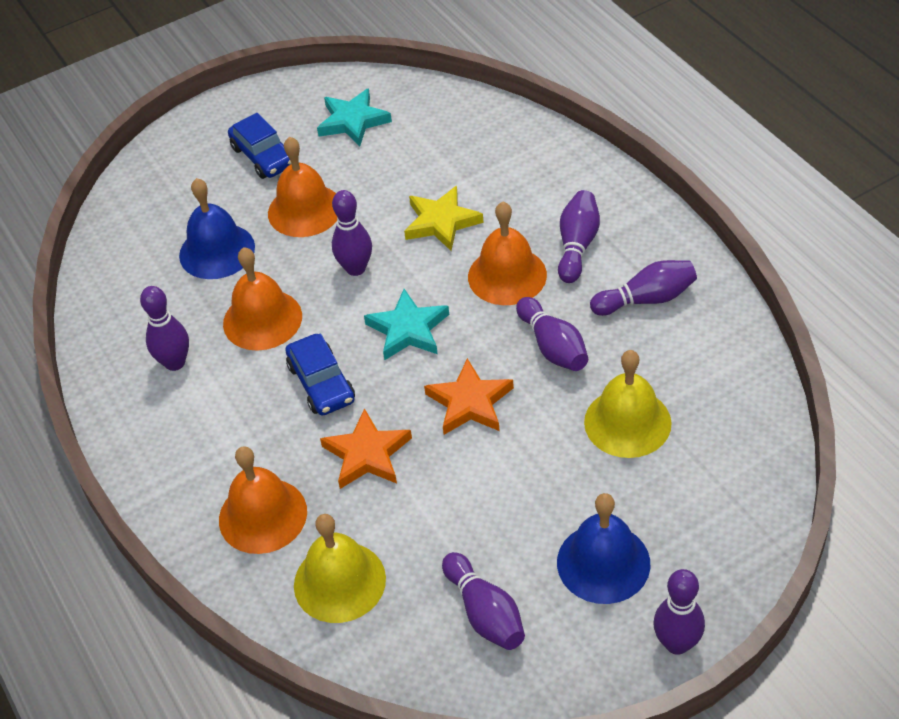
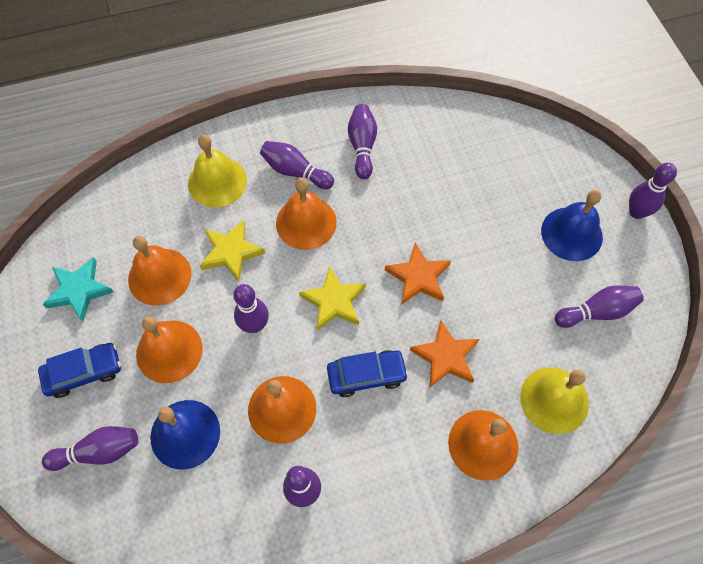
camera: 80 degrees left, 15 degrees up
(390, 174) = (159, 276): none -> orange bell
(408, 329) = (334, 301): turquoise star -> yellow star
(553, 347) = (385, 212): purple bowling pin -> purple bowling pin (99, 452)
(627, 422) = (464, 188): yellow bell -> yellow bell (217, 182)

